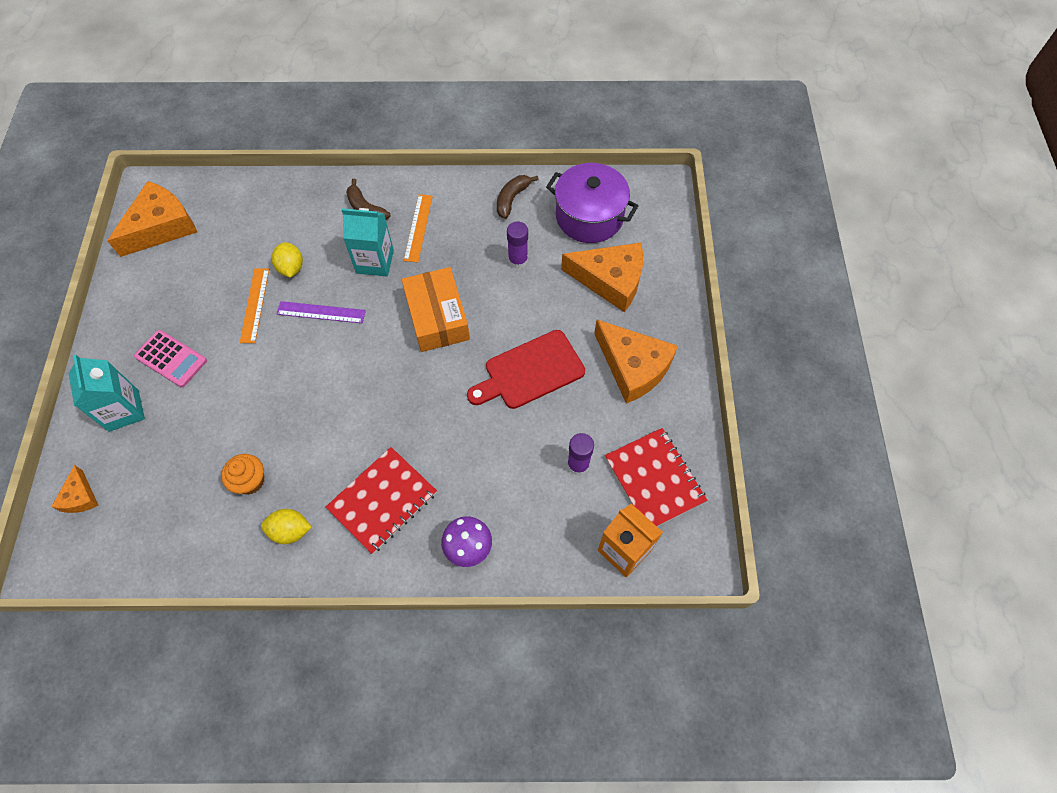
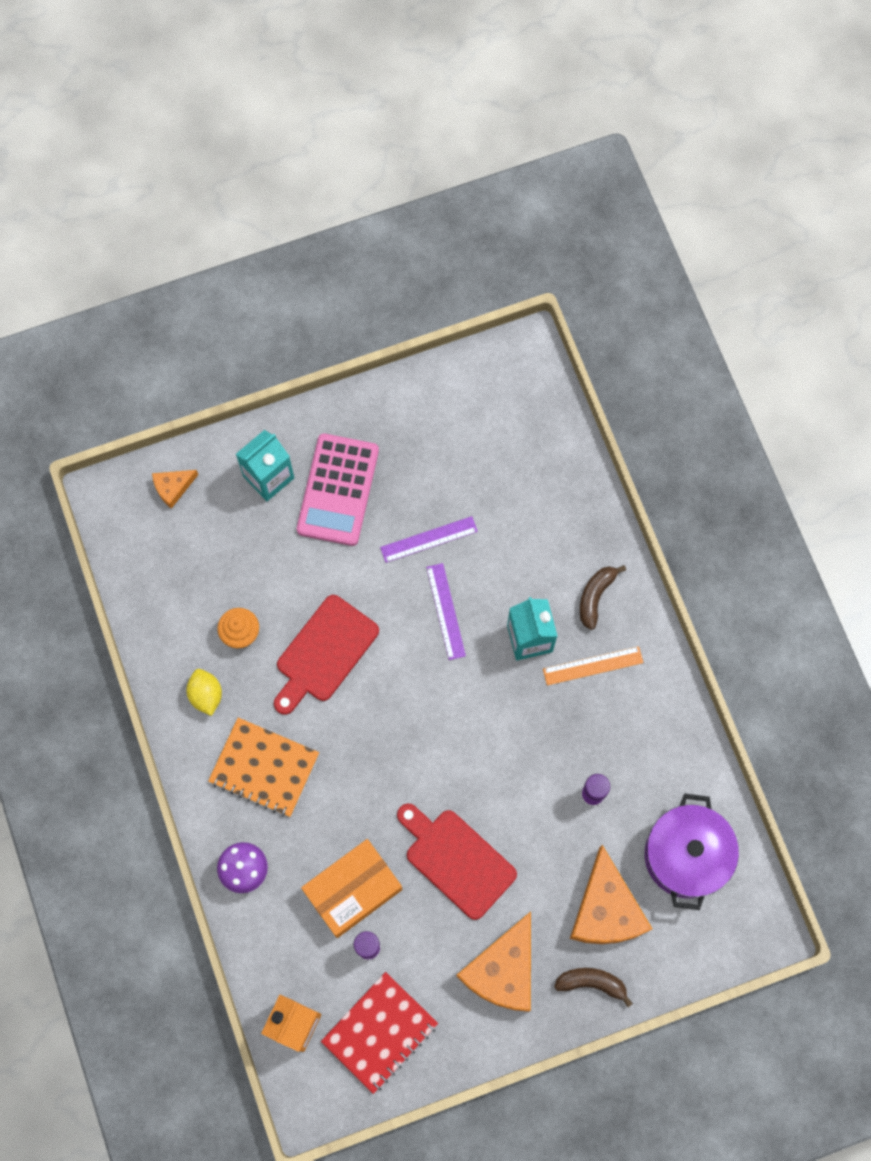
camera: 70 degrees right, 10 degrees up
(161, 227) = (486, 392): orange cheese -> none
(171, 359) = (338, 490): pink calculator -> pink calculator, size x1.55
(255, 305) = (429, 539): orange ruler -> purple ruler
(291, 268) = (487, 554): yellow lemon -> none
(305, 416) = (324, 652): none -> red cutting board
(382, 501) = (264, 768): red notebook -> orange notebook
(437, 317) = (485, 735): orange box -> orange box (353, 890)
(512, 199) = (675, 755): brown banana -> brown banana (592, 983)

